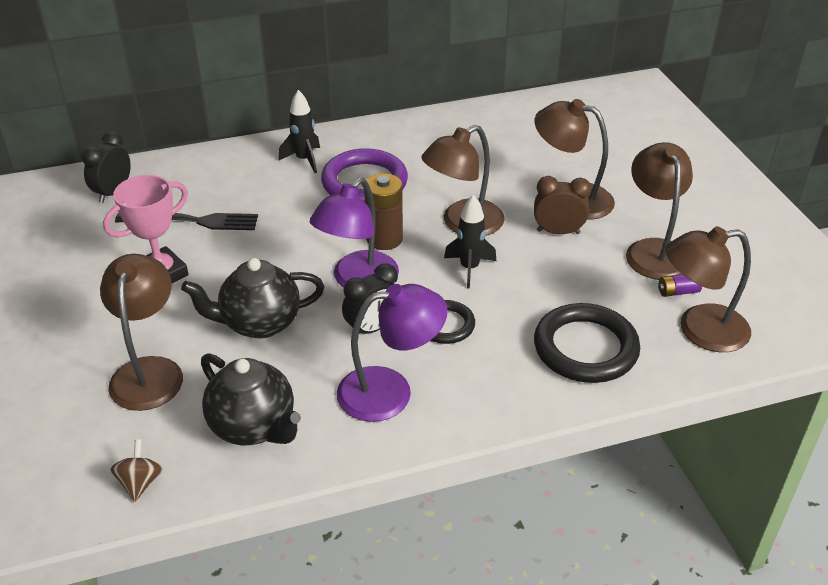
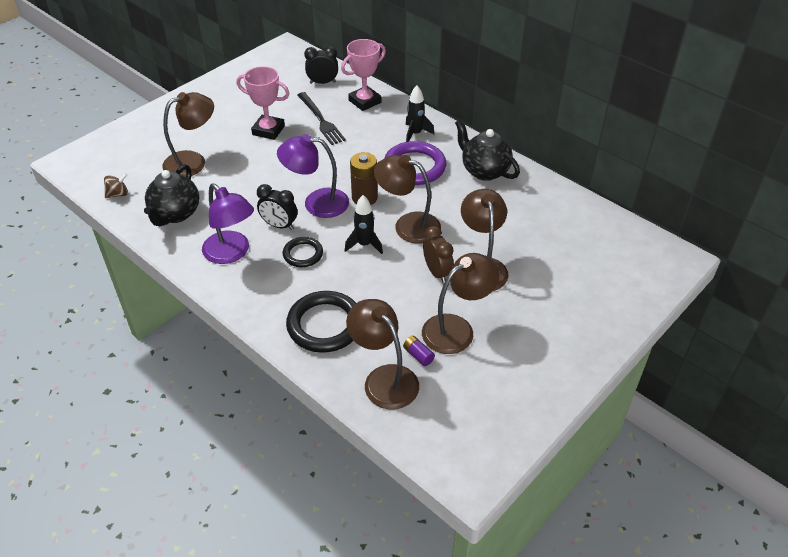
camera: 60 degrees right, 5 degrees up
(197, 174) = (365, 101): none -> pink trophy
(259, 323) = (254, 182): black teapot -> black teapot (484, 171)

